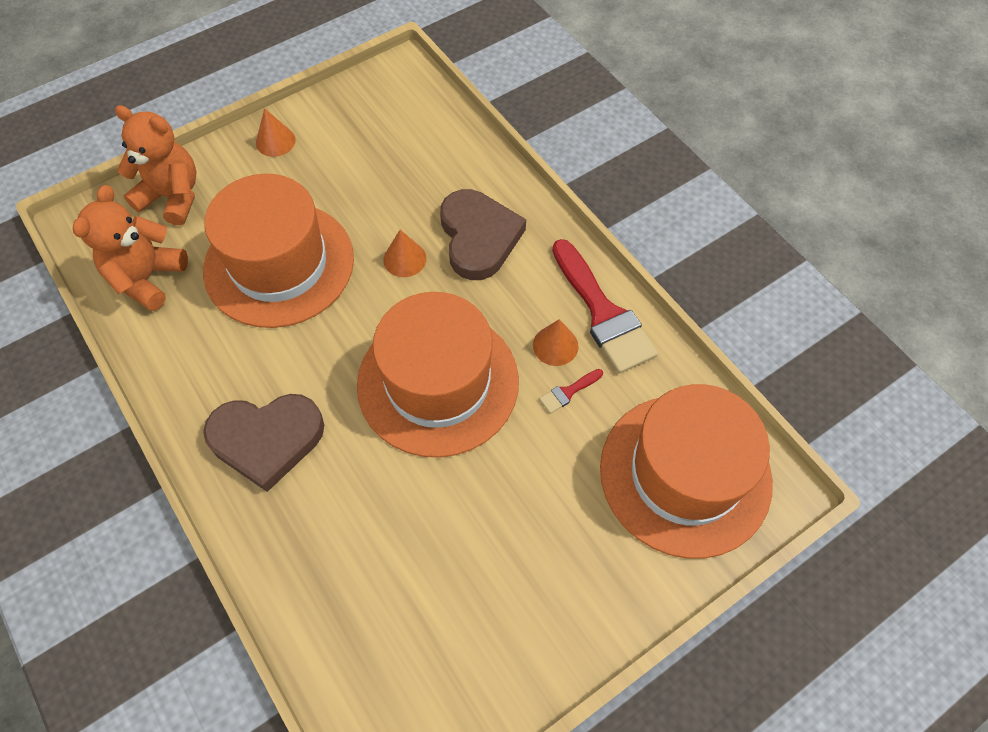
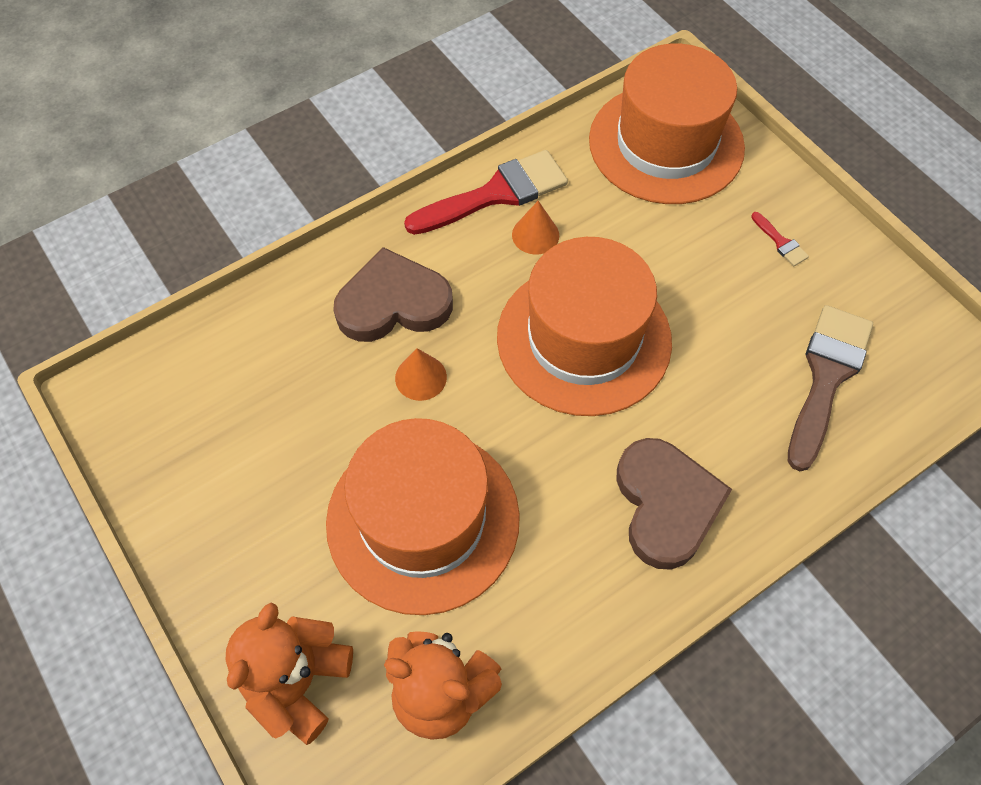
camera: 90 degrees left, 0 degrees up
(275, 141) = (209, 549): orange cone -> none
(383, 605) = (826, 377): none -> brown brush
(568, 392) = (588, 226): red brush -> red brush (780, 242)

